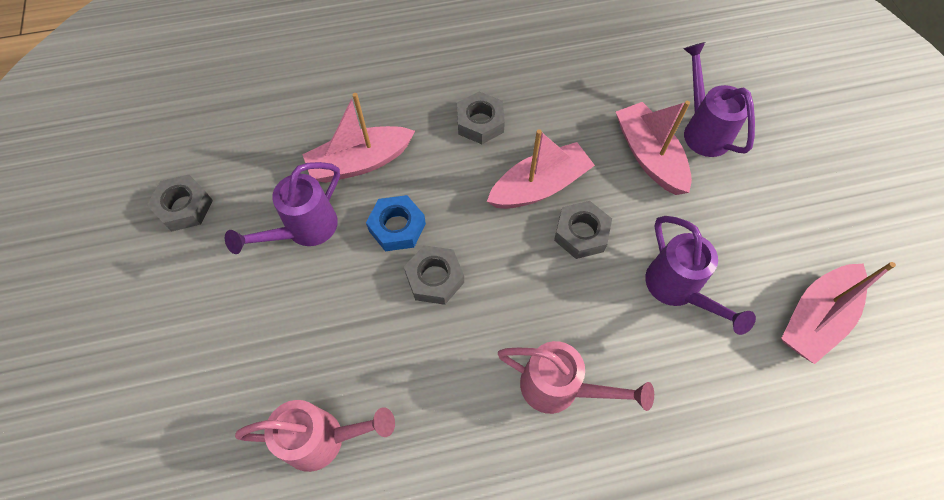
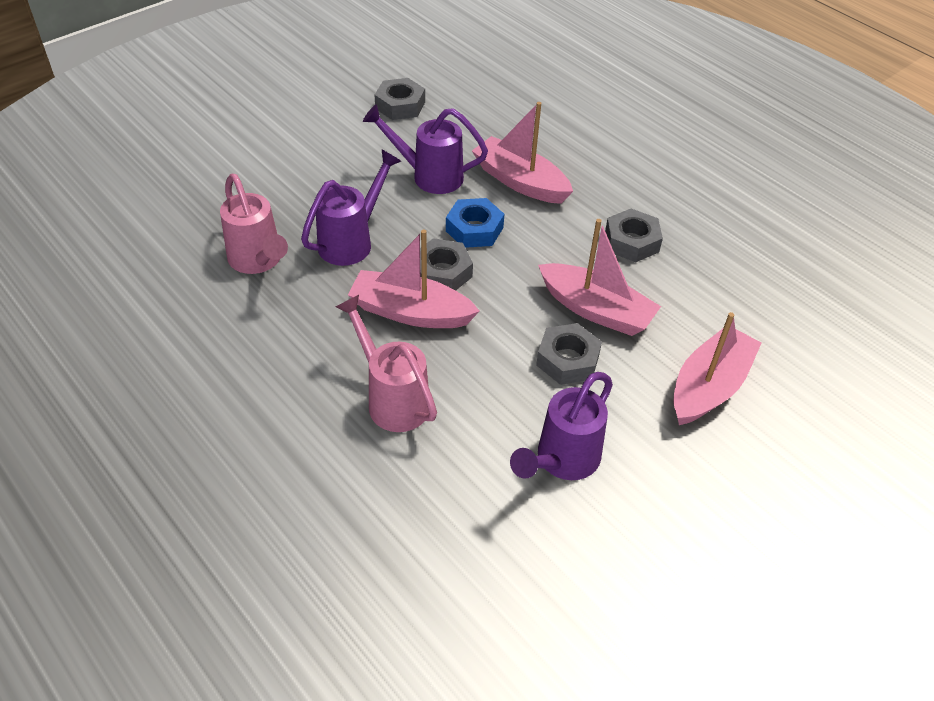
camera: 60 degrees right, 15 degrees down
(560, 388) = (392, 398): pink watering can -> pink watering can turned 150 degrees clockwise
(702, 129) = (789, 424): purple watering can -> purple watering can (352, 241)
(815, 318) = (621, 607): pink boat -> pink boat (410, 312)

